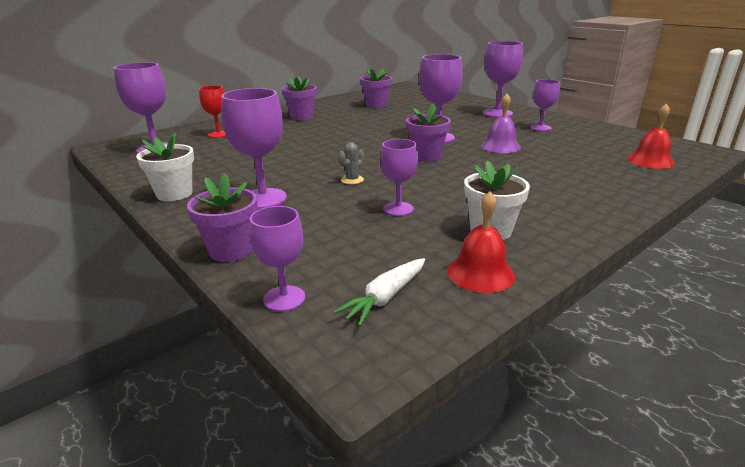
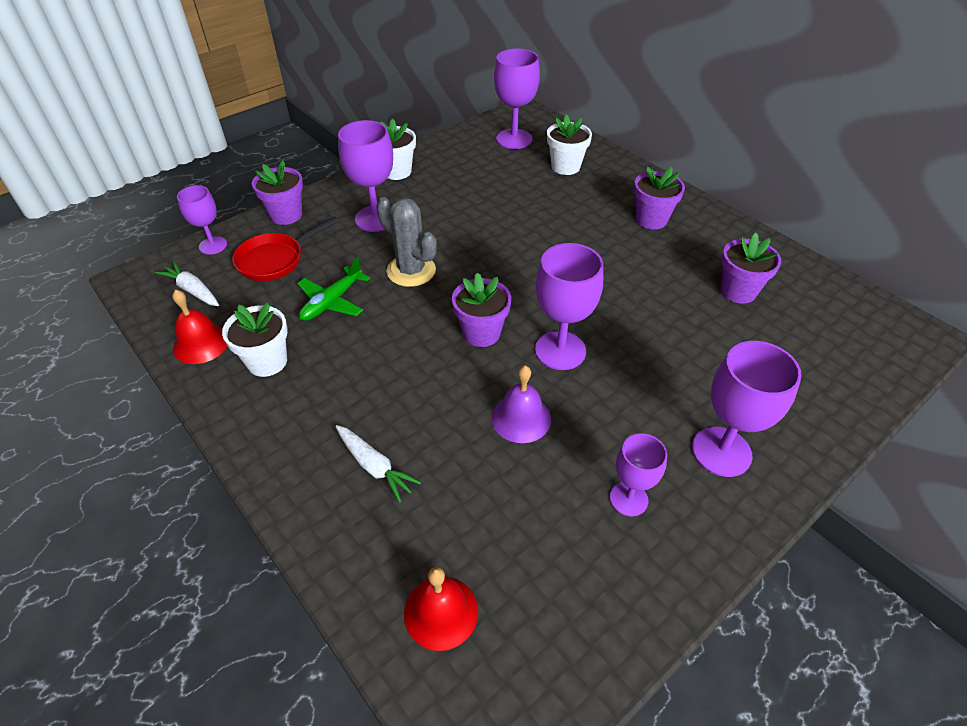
camera: 90 degrees right, 20 degrees up
(218, 134) = (565, 167): red goblet -> white flower pot
(326, 246) = (275, 260): none -> red pan
(352, 180) = (411, 271): grey cactus -> grey cactus, size x2.01
(398, 209) = (332, 302): purple goblet -> green plane
(571, 181) = (375, 466): none -> white carrot

